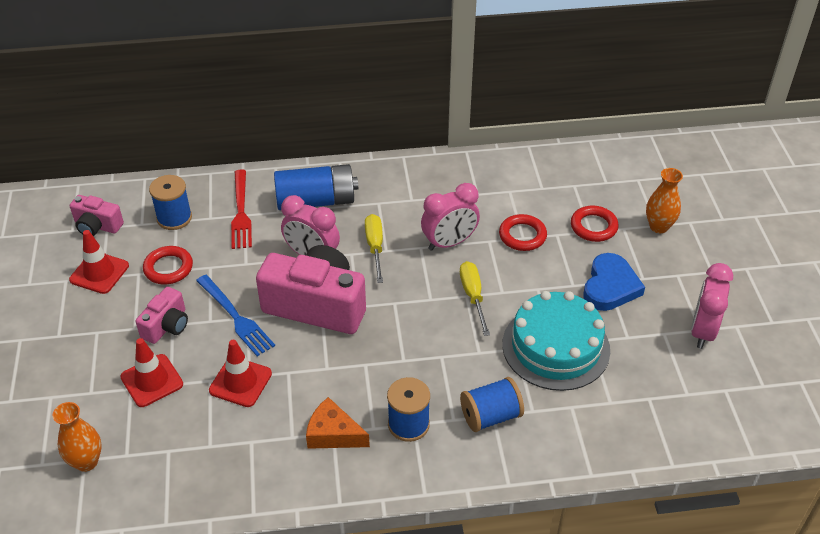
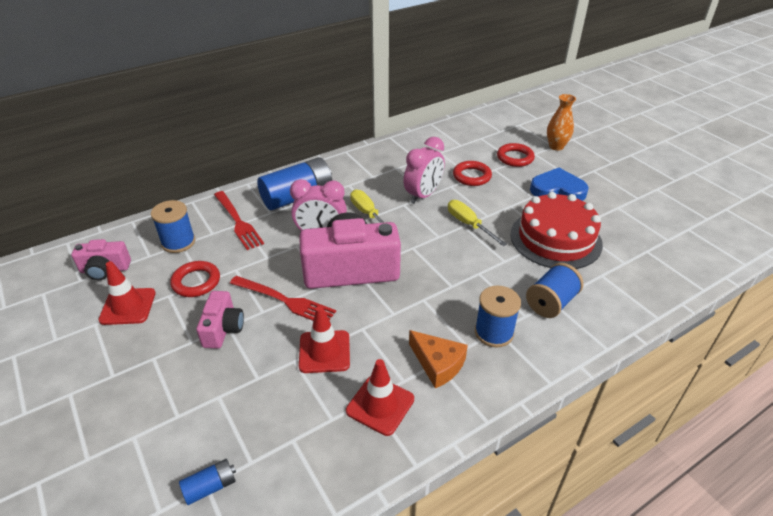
camera: 25 degrees left, 5 degrees down
(86, 462) = (210, 487): orange vase -> blue battery
(152, 381) = (236, 381): red traffic cone -> red traffic cone (380, 405)
(236, 317) = (285, 301): blue fork -> red fork
(333, 434) = (438, 364): orange cheese -> orange cheese turned 135 degrees counterclockwise
(556, 347) = (555, 239): turquoise cake -> red cake
(610, 286) = (557, 189): blue heart -> blue heart turned 75 degrees counterclockwise
(702, 331) = (640, 198): pink clock -> none

